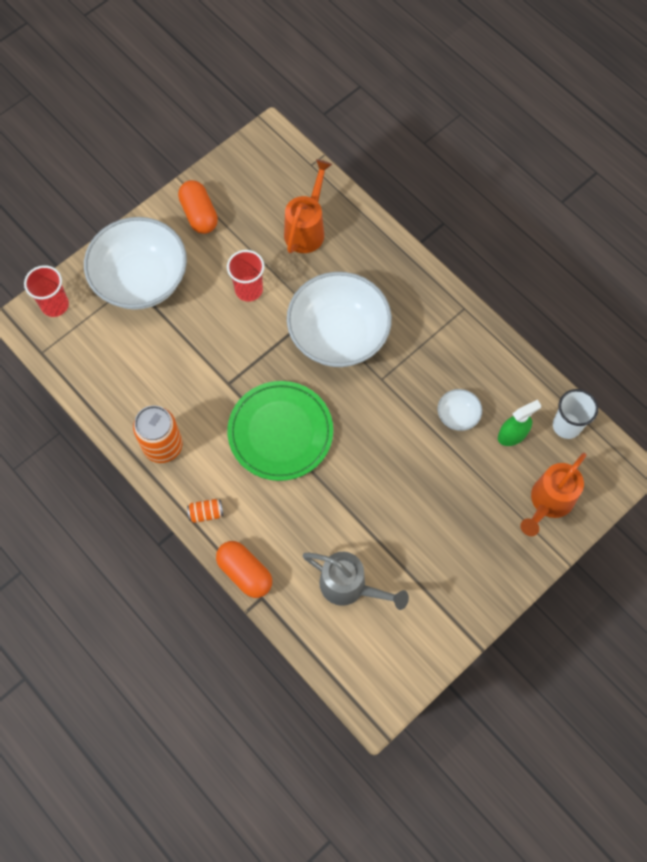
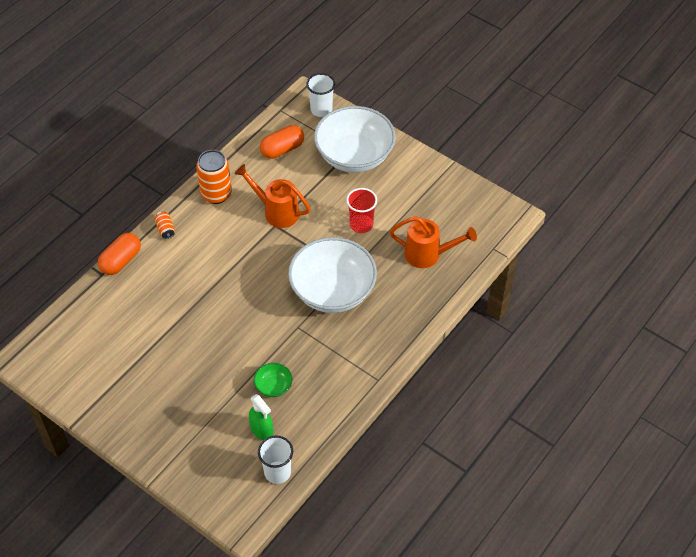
camera: 80 degrees right, 15 degrees down
(55, 305) = (321, 110): red cup -> white cup
(199, 214) = (423, 181): orange capsule -> orange capsule (282, 149)
(280, 432) = (238, 265): green plate -> none
(349, 586) = (115, 329): grey watering can -> none
(457, 415) = (273, 386): white bowl -> green bowl
(548, 502) = (203, 464): orange watering can -> orange watering can (277, 212)

